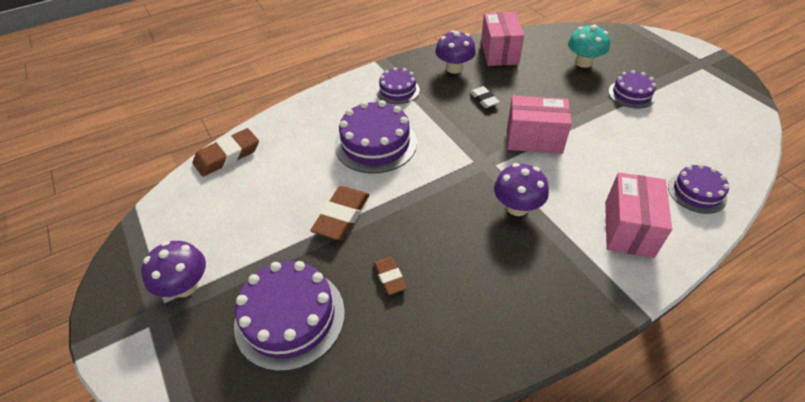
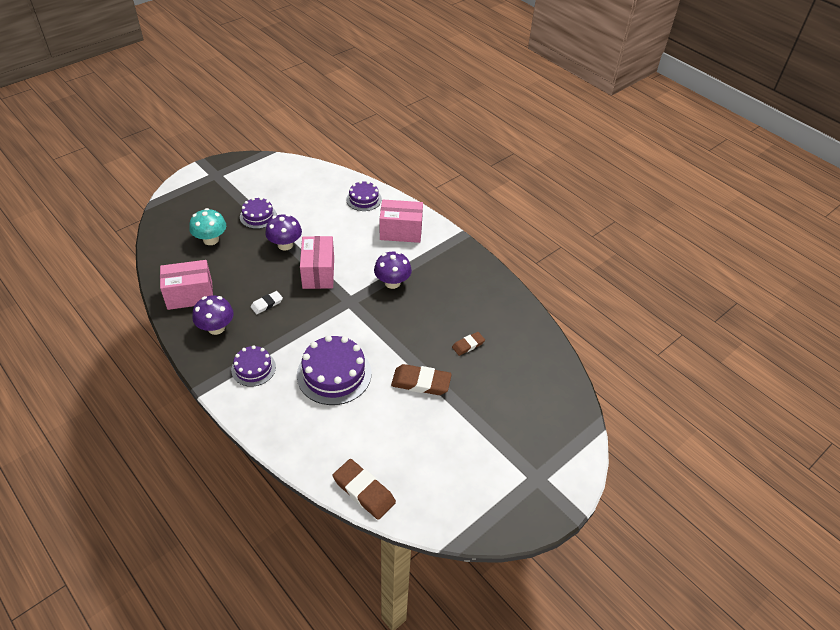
camera: 105 degrees left, 0 degrees up
(185, 286) = (509, 468): purple mushroom -> purple mushroom (285, 245)
(290, 317) = (514, 394): purple cake -> none

